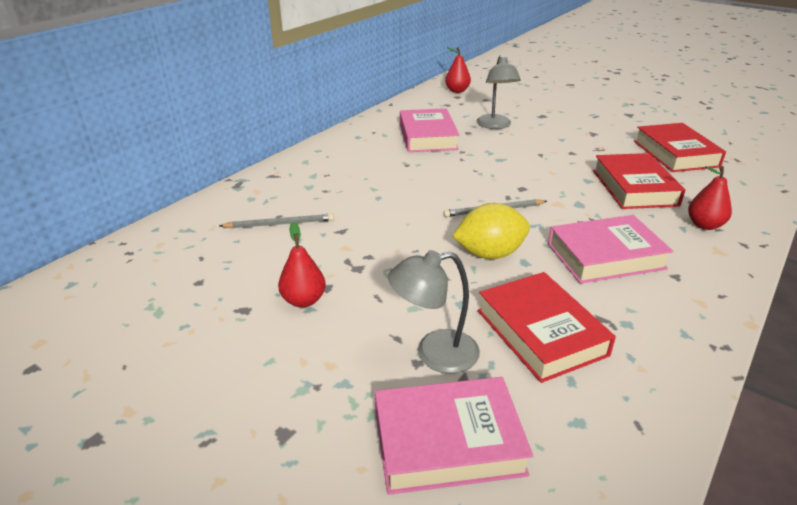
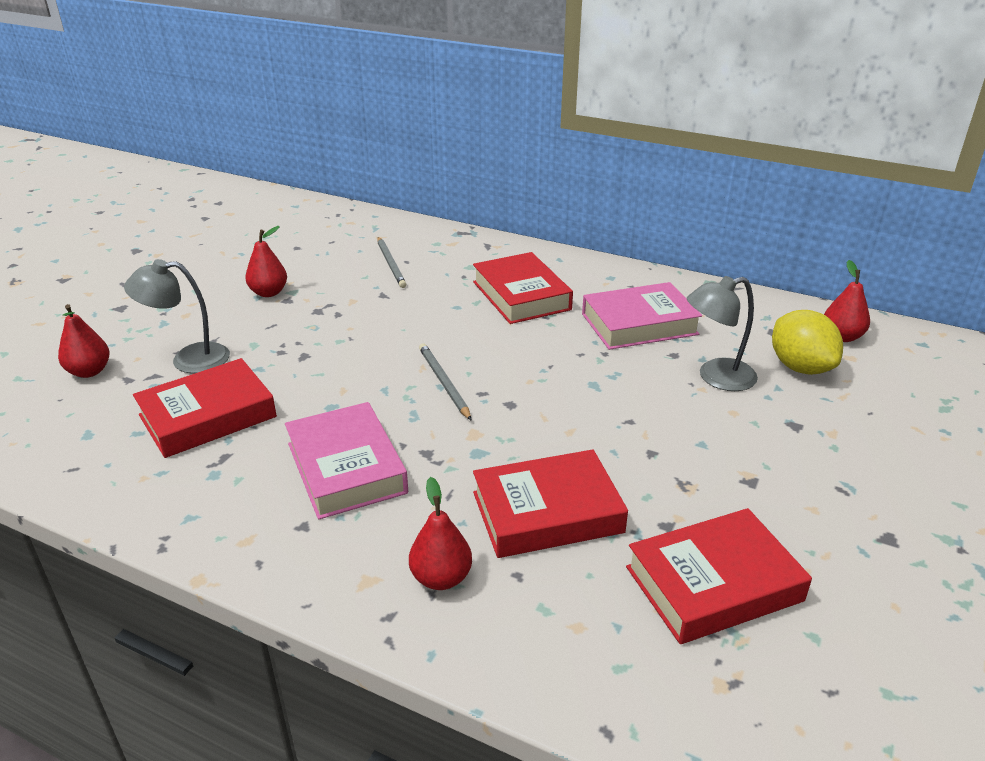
camera: 80 degrees right, 0 degrees up
(371, 170) = (521, 295): none -> red book
(434, 354) = (188, 359): grey lamp -> grey lamp turned 75 degrees counterclockwise
(448, 441) = (89, 371): pink book -> red pear
(489, 254) = (346, 382): yellow lemon -> yellow lemon (800, 367)

